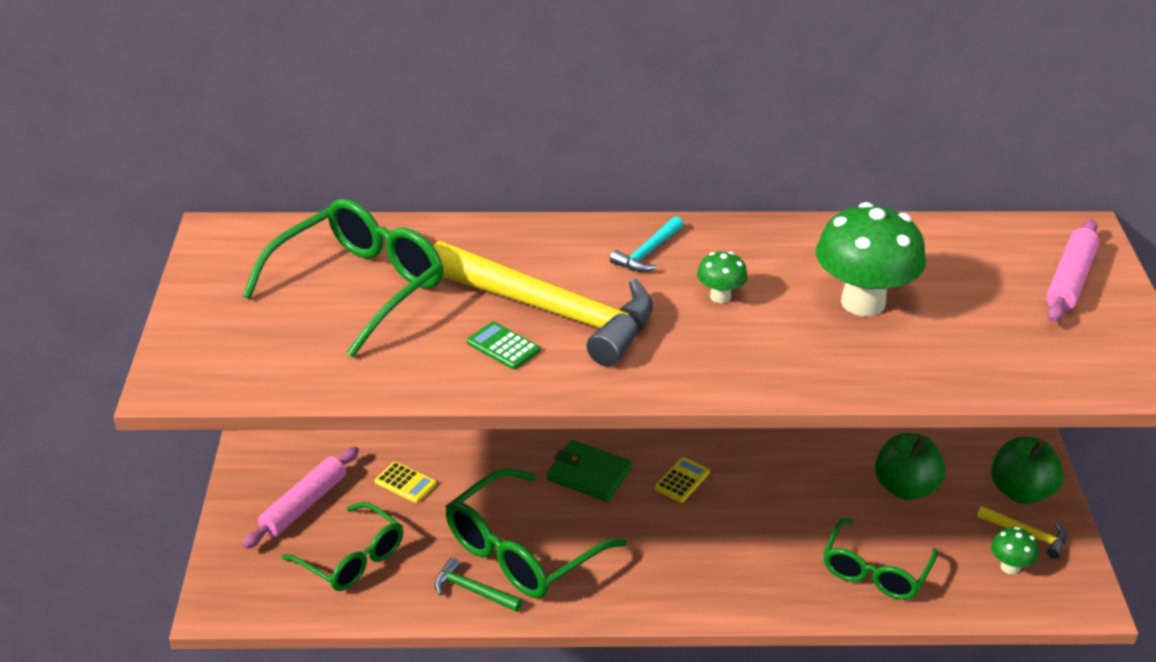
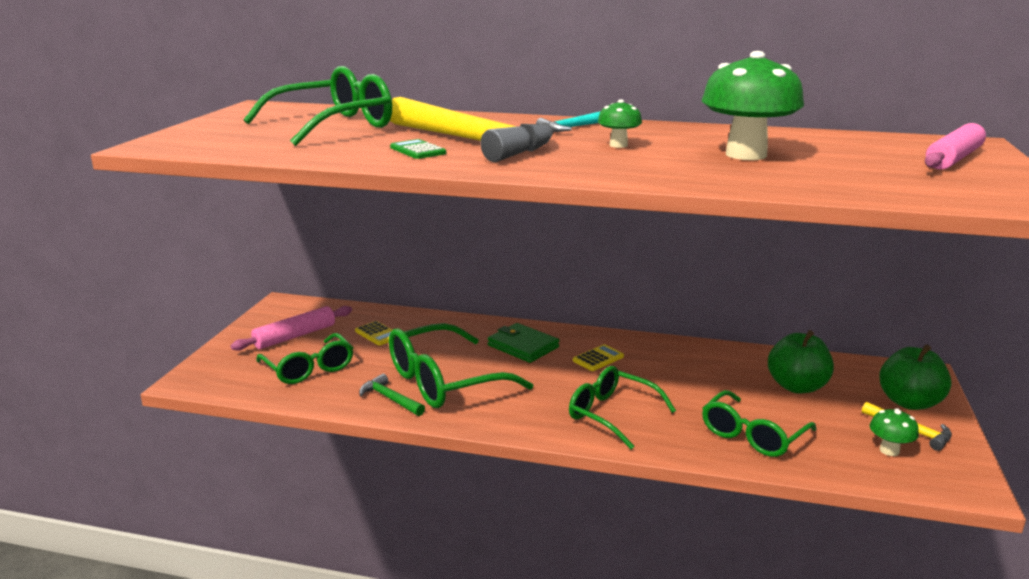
camera: 15 degrees right, 15 degrees down
(724, 568) = (611, 414): none -> green glasses

